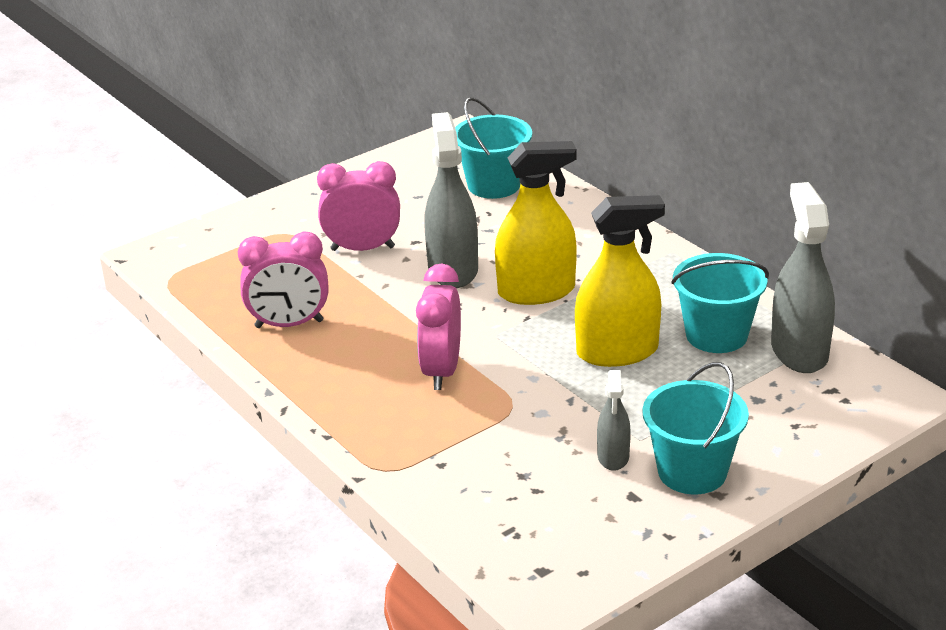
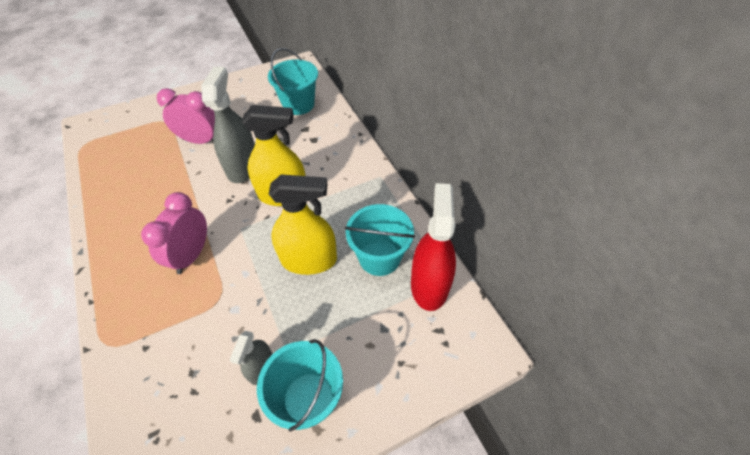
camera: 10 degrees right, 20 degrees up
(289, 324) = (126, 194): pink clock -> none
(799, 351) = (429, 285): grey spray bottle -> red spray bottle

